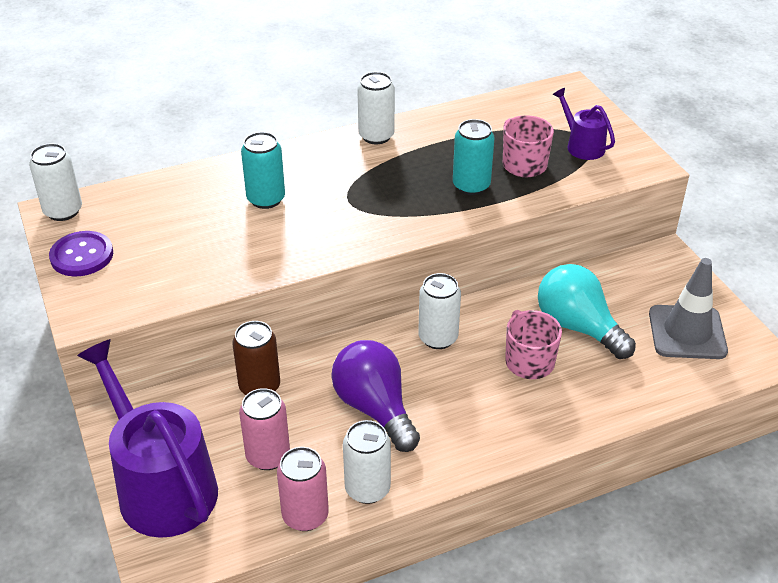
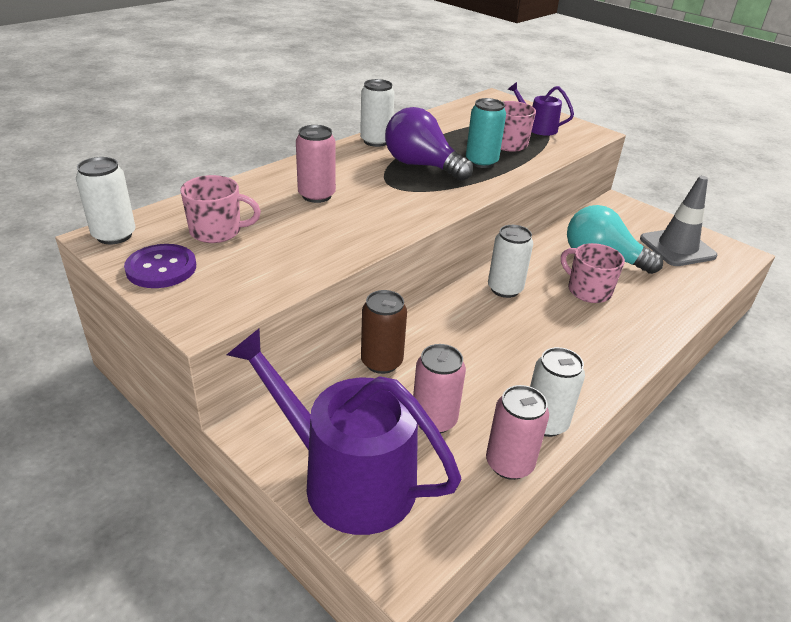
camera: 25 degrees left, 5 degrees down
(150, 224) = (217, 231): none -> pink mug
(266, 199) = (316, 195): turquoise can -> pink can
(375, 408) = (498, 354): purple light bulb -> purple light bulb (421, 165)

